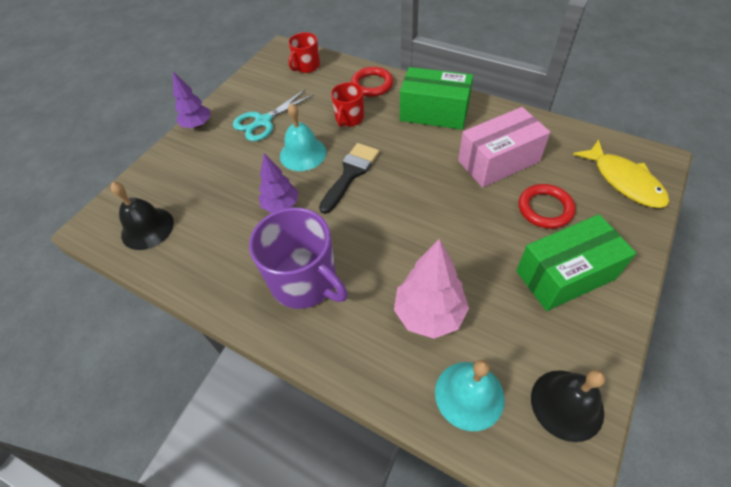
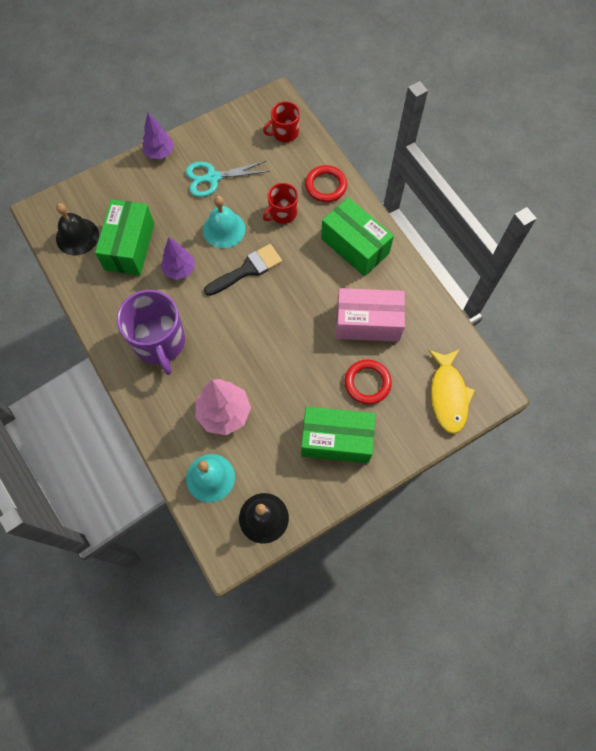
camera: 25 degrees right, 15 degrees up
(213, 210) = (130, 246): none -> green box

